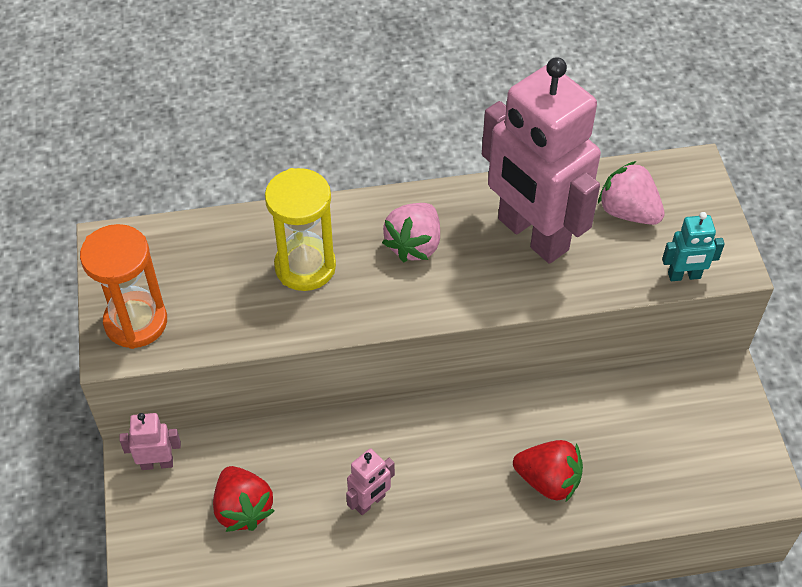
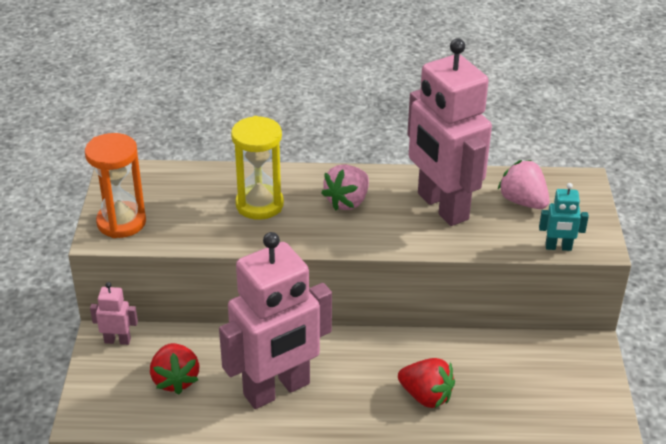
camera: 10 degrees right, 15 degrees down
(370, 502) = (277, 390): pink robot -> pink robot, size x2.47

